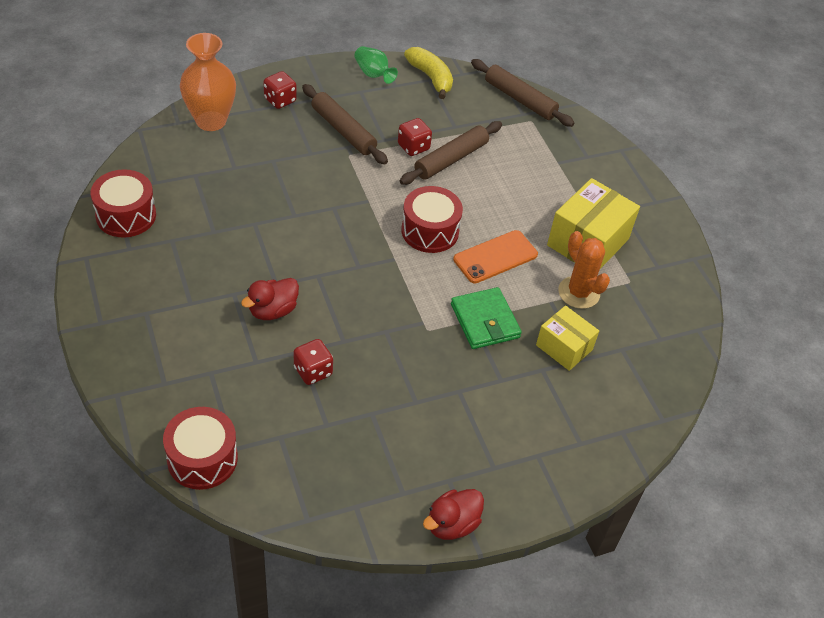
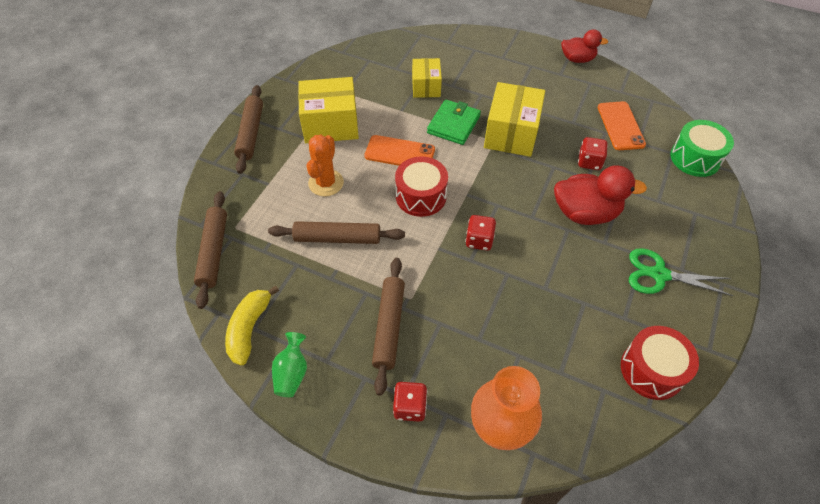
camera: 130 degrees left, 5 degrees up
(164, 294) = (659, 274): none -> green scissors
(202, 458) = (695, 158): red drum -> green drum
(273, 310) = (585, 213): red duck -> red duck, size x1.57
(316, 446) = (620, 126): none -> orange phone
(413, 147) = (352, 269): red dice -> red dice (479, 240)
(420, 350) = (511, 133): none -> yellow box
(579, 292) = (378, 104): orange cactus -> orange cactus (326, 183)
(635, 190) = (251, 133): none -> brown rolling pin

